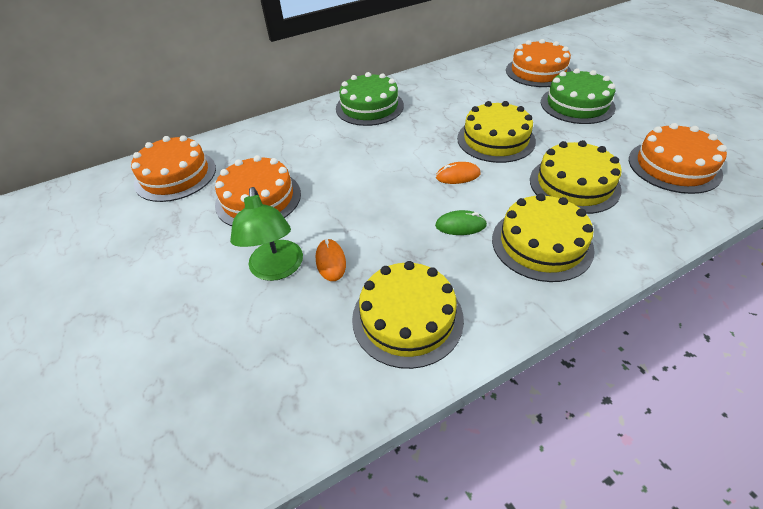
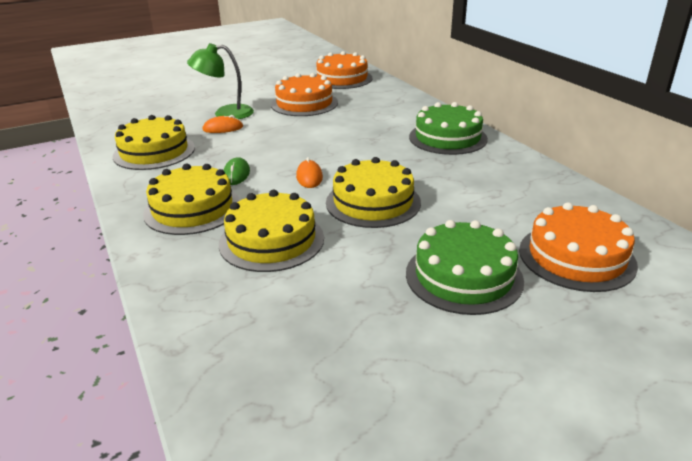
camera: 90 degrees right, 15 degrees down
(674, 166) = (282, 330): orange cake -> none

